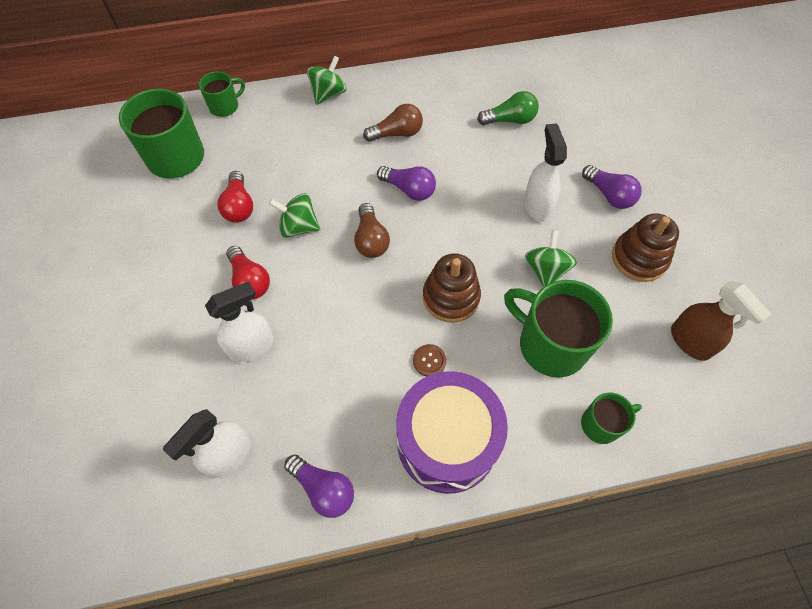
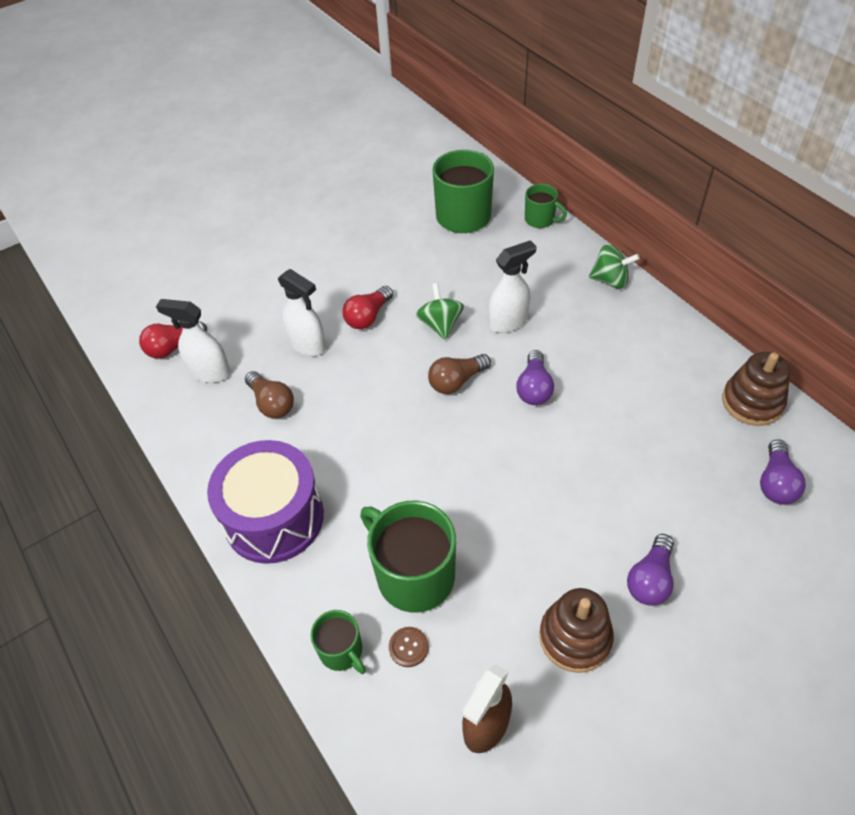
camera: 70 degrees right, 10 degrees down
(239, 206) = (438, 277): red light bulb -> red light bulb (173, 347)
(323, 489) = (201, 444): purple light bulb -> purple light bulb (775, 482)
(397, 133) = (599, 352): brown light bulb -> brown light bulb (272, 403)
(429, 361) = (349, 475): brown button -> brown button (408, 647)
(451, 297) = (426, 468): brown stacking toy -> brown stacking toy (752, 402)
(510, 120) = (693, 443): green light bulb -> none
(537, 205) = (586, 508): white spray bottle -> white spray bottle (508, 322)
(546, 270) = (504, 543): green spinning top -> none
(550, 344) = (414, 575): green mug -> green mug turned 60 degrees counterclockwise

